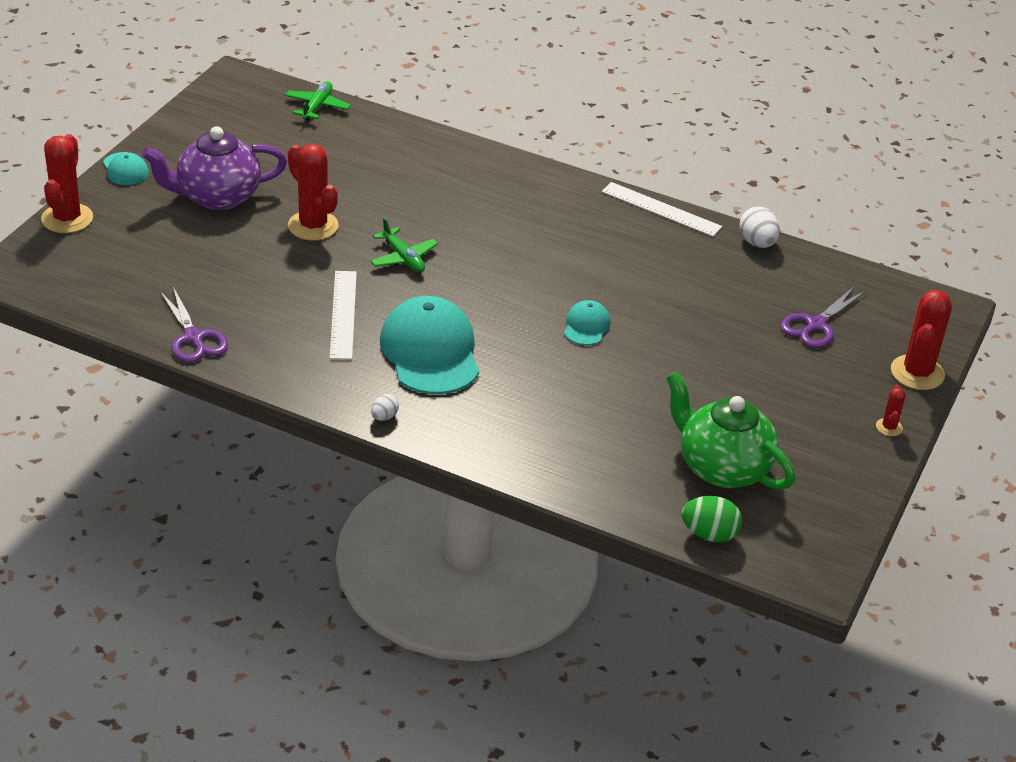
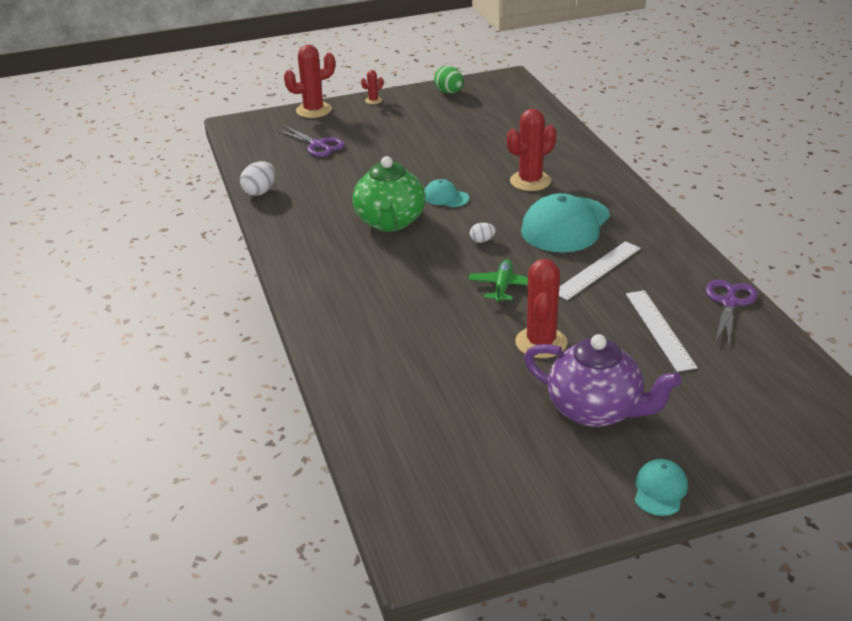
camera: 130 degrees left, 5 degrees down
(67, 218) = (766, 460): red cactus -> red cactus (530, 181)
(317, 107) = (385, 462): green plane -> none
(384, 417) = (641, 206): white egg -> white egg (482, 240)
(586, 326) = (445, 197): turquoise cap -> turquoise cap turned 60 degrees clockwise
(661, 209) = (274, 235): white ruler -> white ruler (659, 329)
(709, 534) = (533, 103): green egg -> green egg (449, 92)
(722, 467) = (483, 119): green teapot -> green teapot (390, 222)
(816, 325) = (317, 145): purple scissors -> purple scissors turned 45 degrees clockwise

